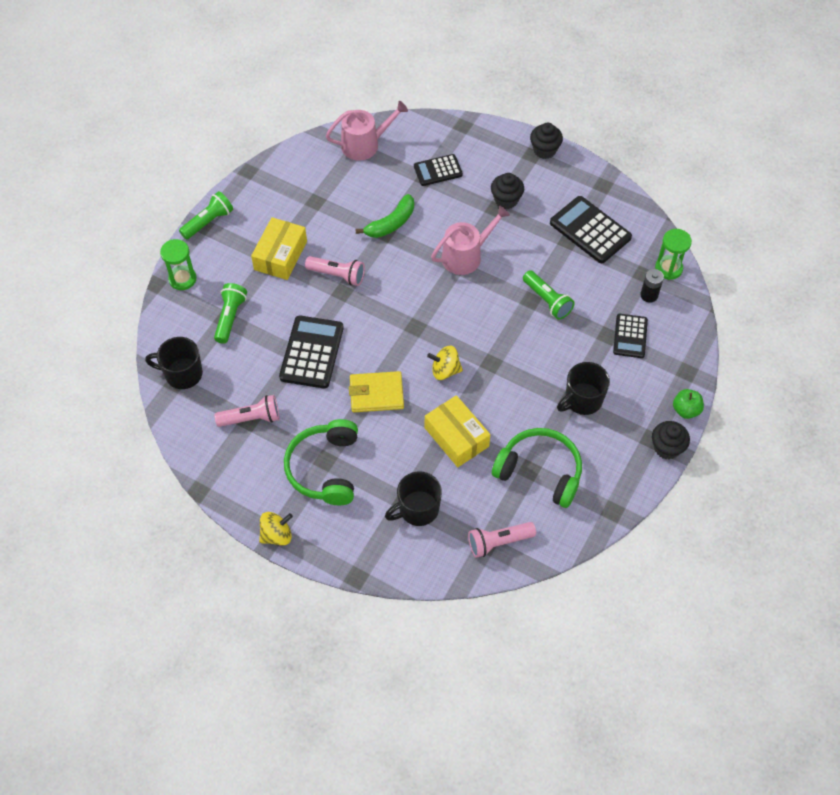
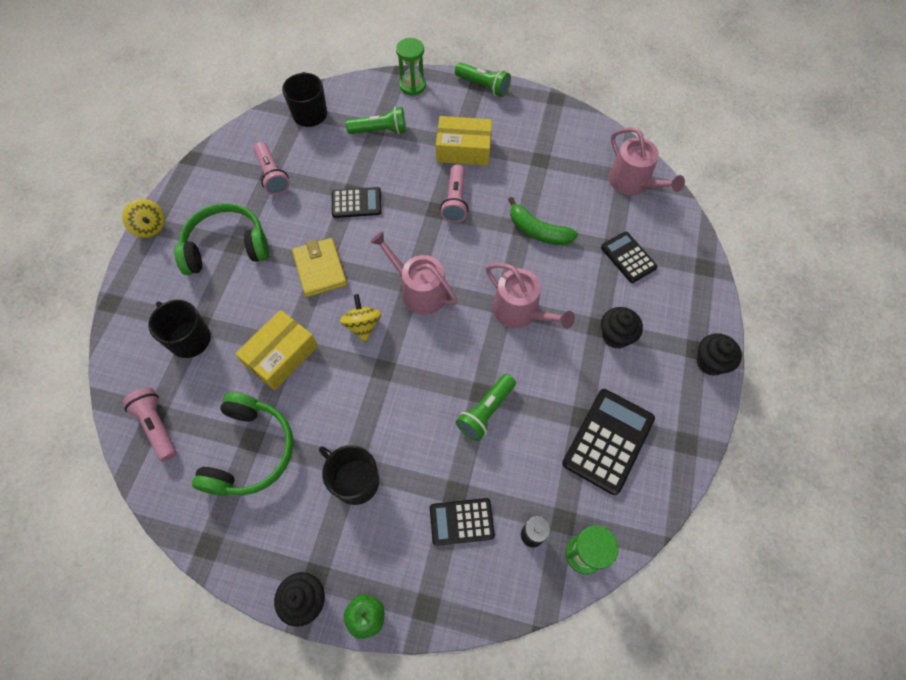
camera: 75 degrees right, 5 degrees up
(312, 352) = (356, 203): black calculator -> black calculator, size x0.63
(423, 322) = (419, 291): none -> pink watering can

